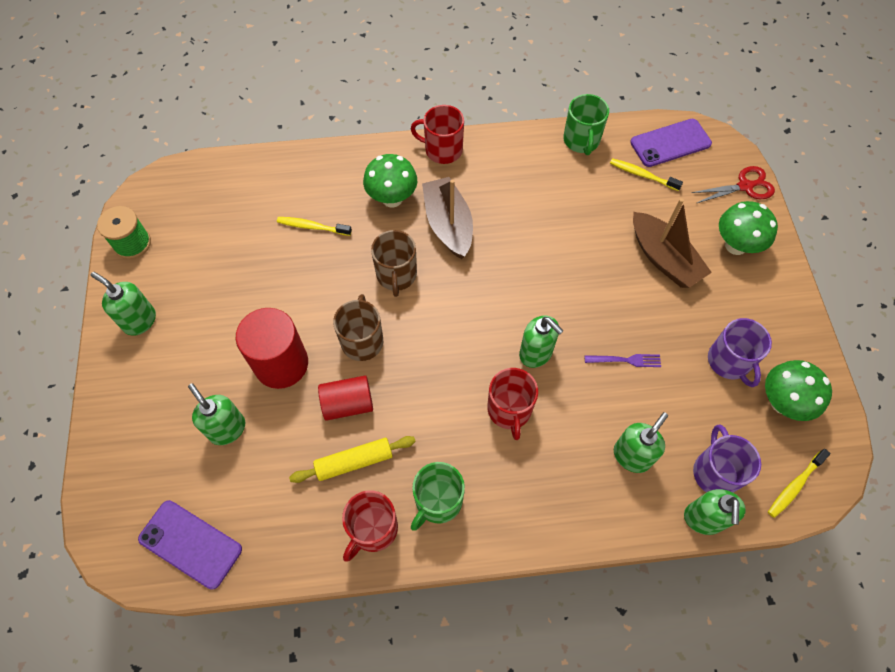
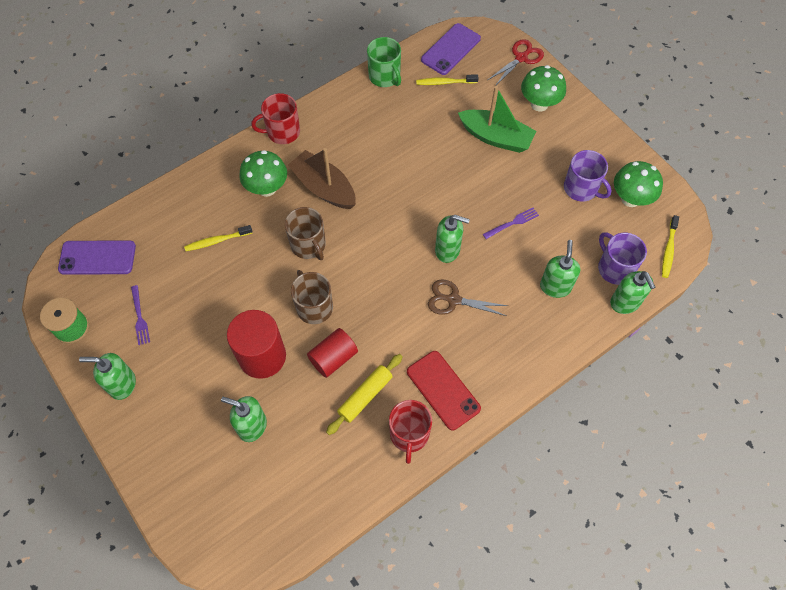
camera: 30 degrees left, 0 degrees up
(190, 544) = (280, 522): purple phone -> purple phone (97, 258)
(196, 265) = (140, 317): none -> purple fork
(438, 501) = (443, 390): green mug -> red phone
(509, 410) = (453, 300): red mug -> brown scissors
(663, 259) = (496, 137): brown boat -> green boat

